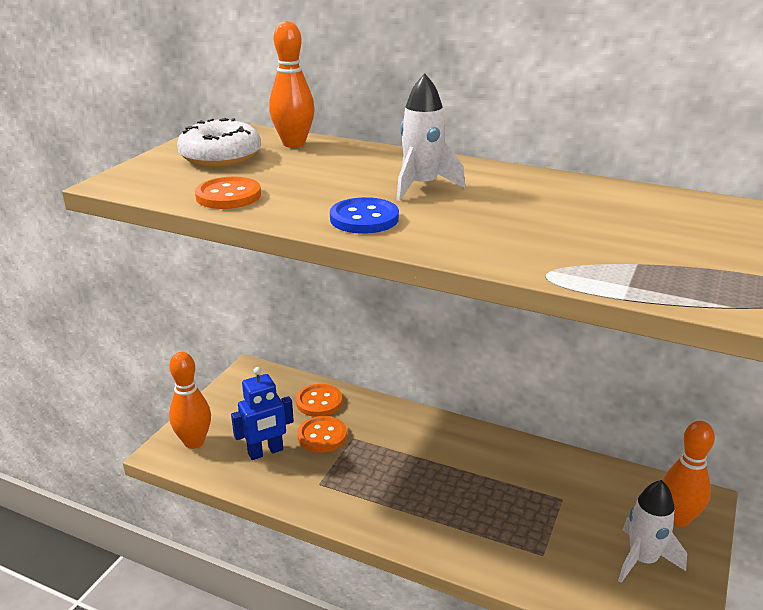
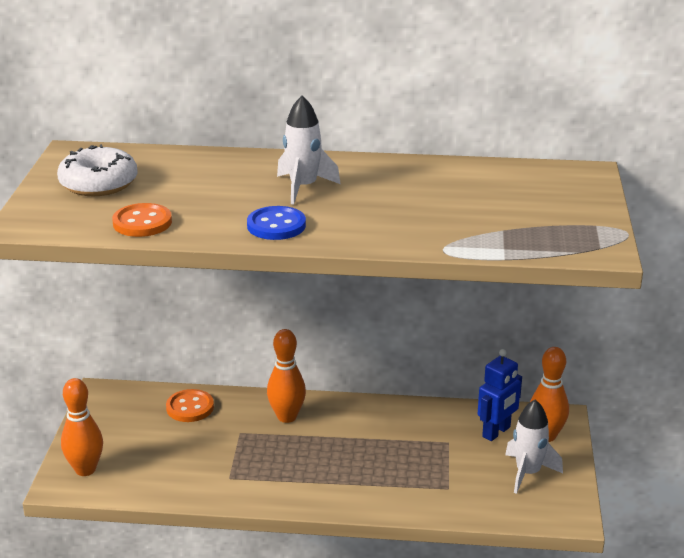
camera: 20 degrees left, 0 degrees up
(265, 452) = (163, 463): blue robot -> blue robot (496, 432)
(294, 144) = (156, 159): orange bowling pin -> orange bowling pin (287, 417)
(322, 436) = (210, 437): orange button -> none

